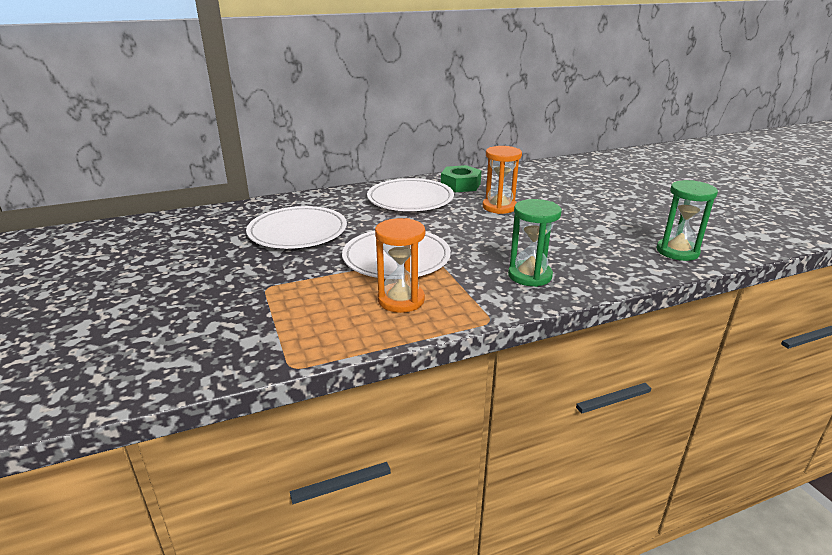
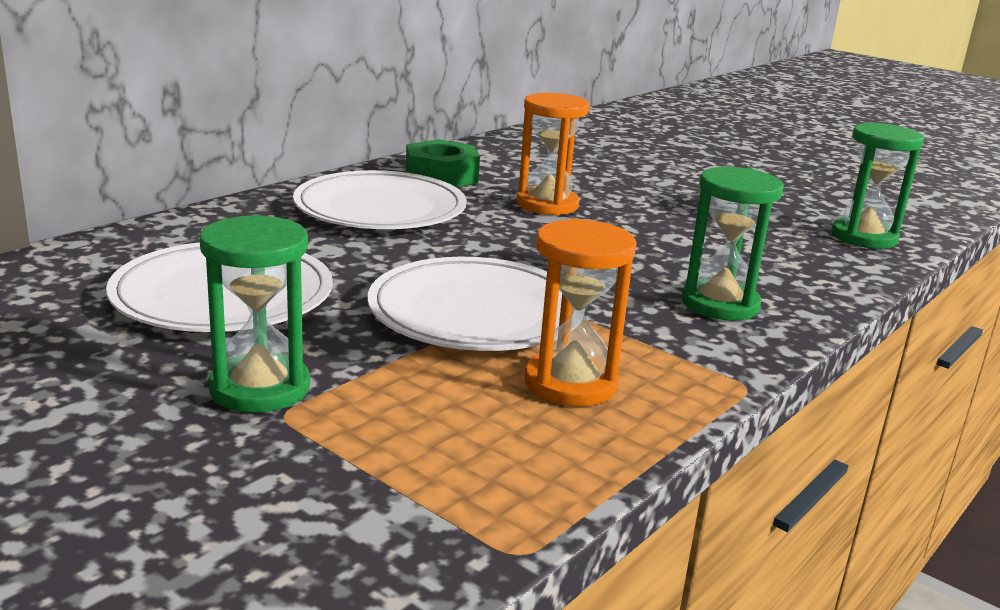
camera: 30 degrees left, 5 degrees down
(269, 275) = (260, 388): none -> green hourglass

